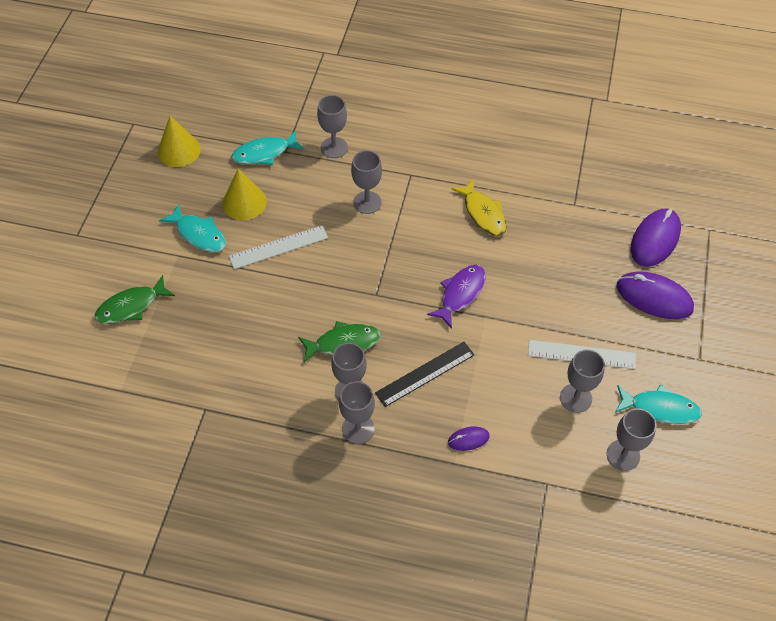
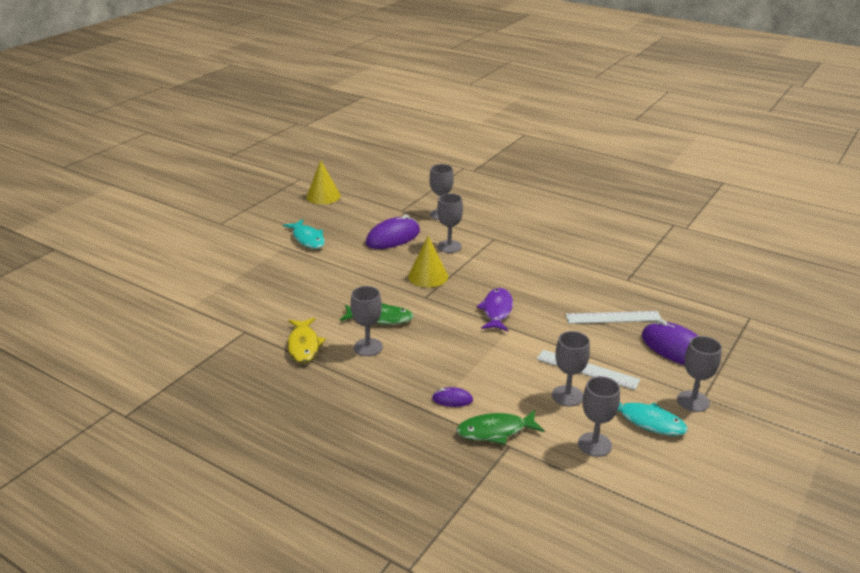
camera: 20 degrees right, 25 degrees down
(131, 306) = (231, 265): green fish -> green fish (495, 431)
(244, 202) = (353, 229): yellow cone -> yellow cone (428, 276)
(264, 153) = (385, 208): turquoise fish -> none
(278, 247) = (363, 257): white ruler -> white ruler (613, 317)
(358, 429) = (359, 371): grey goblet -> grey goblet (693, 401)
(425, 373) = (438, 350): black ruler -> none
(460, 294) = (497, 311): purple fish -> purple fish turned 45 degrees counterclockwise
(483, 213) = (543, 270): yellow fish -> yellow fish (304, 346)
(655, 239) = (693, 313): purple mouse -> purple mouse (393, 237)

